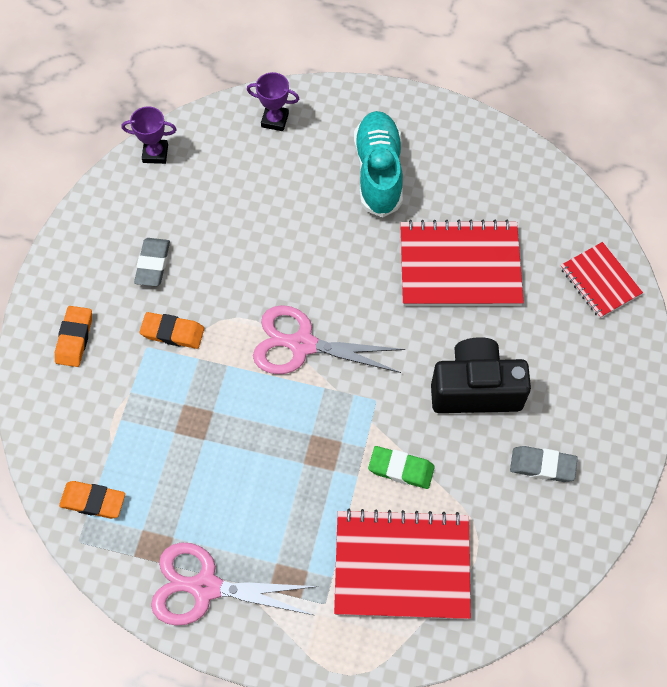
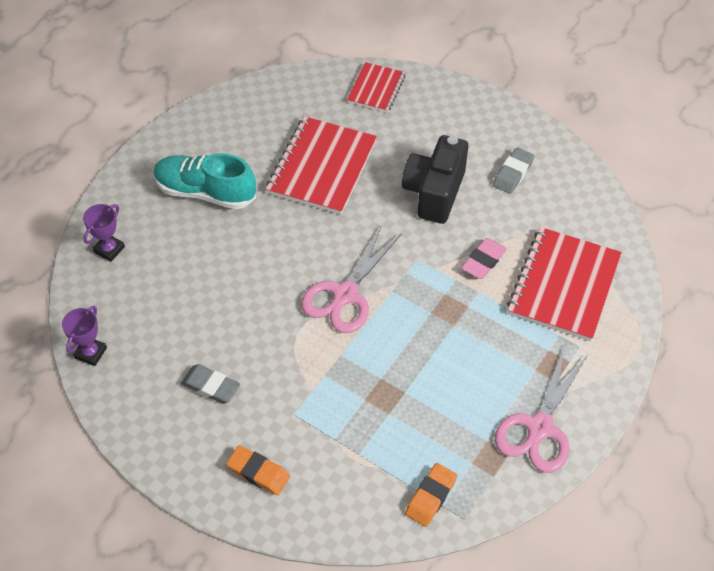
camera: 70 degrees left, 10 degrees down
(172, 332) = (289, 389): orange eraser -> none
(401, 469) = (483, 261): green eraser -> pink eraser
(600, 281) = (376, 89): red notebook -> red notebook turned 60 degrees counterclockwise

